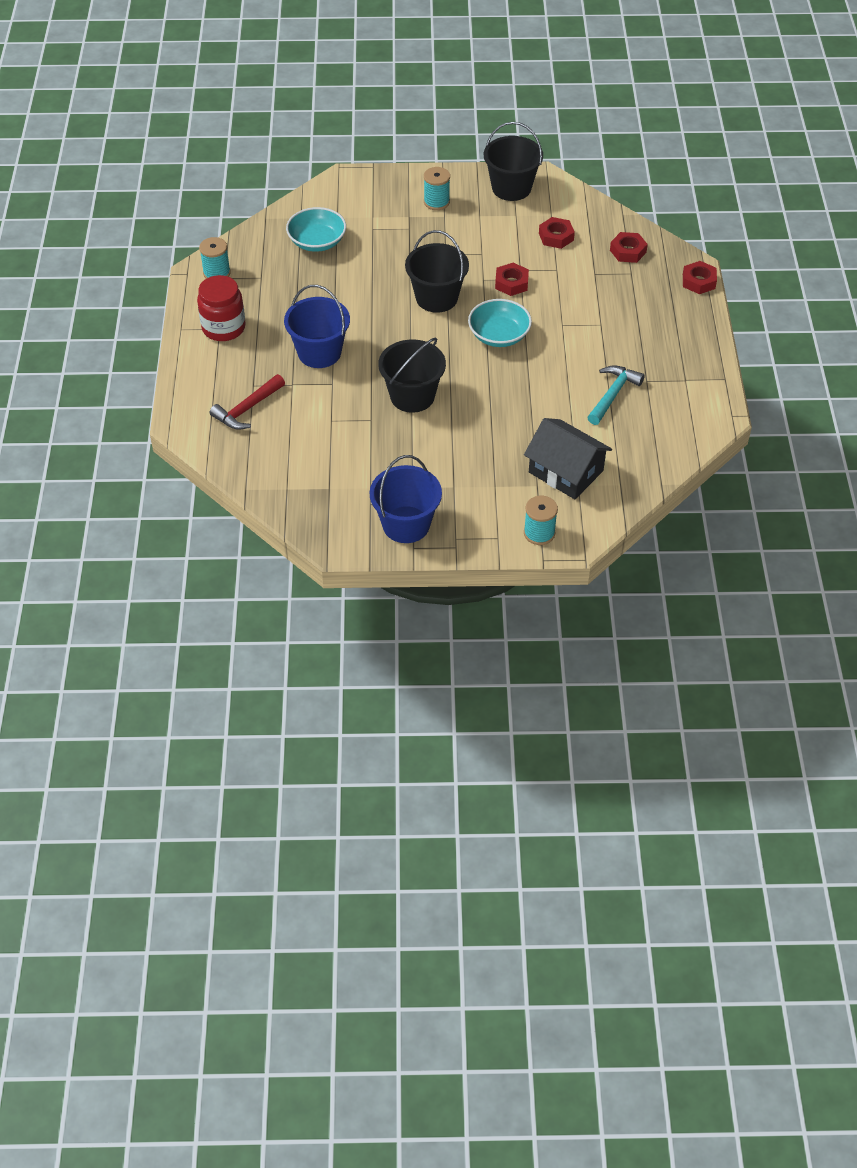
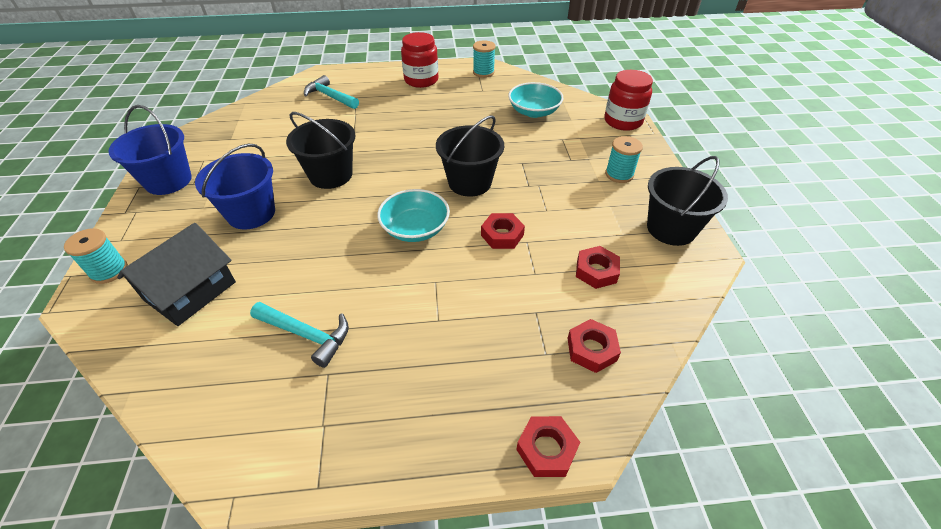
camera: 85 degrees right, 5 degrees down
(247, 409) = (330, 96): red hammer -> turquoise hammer
(319, 352) = (392, 123): blue bucket -> blue bucket (251, 213)
(348, 182) = (623, 121): none -> red jar

